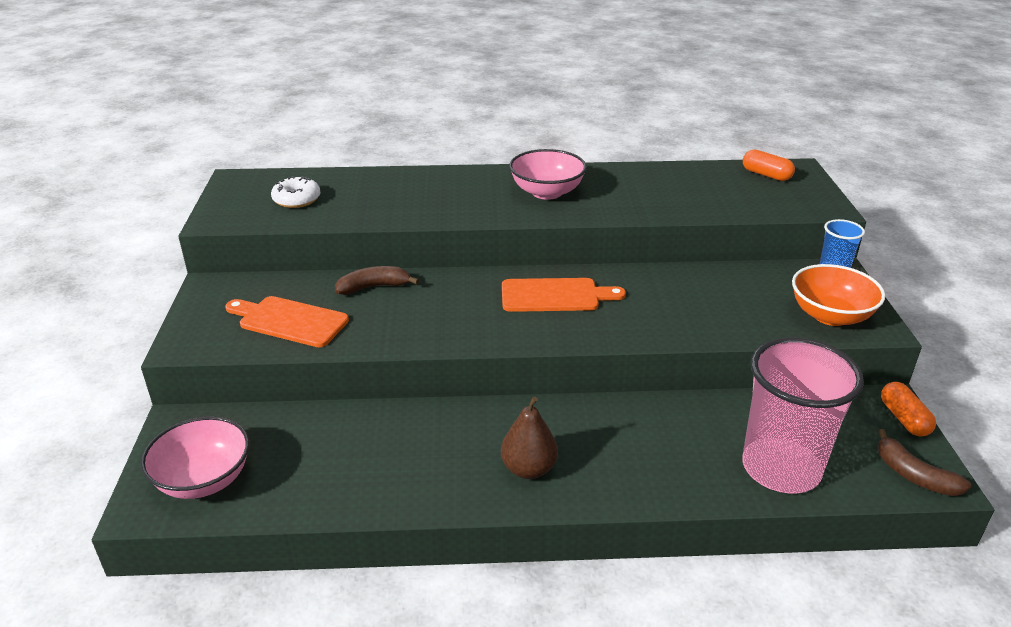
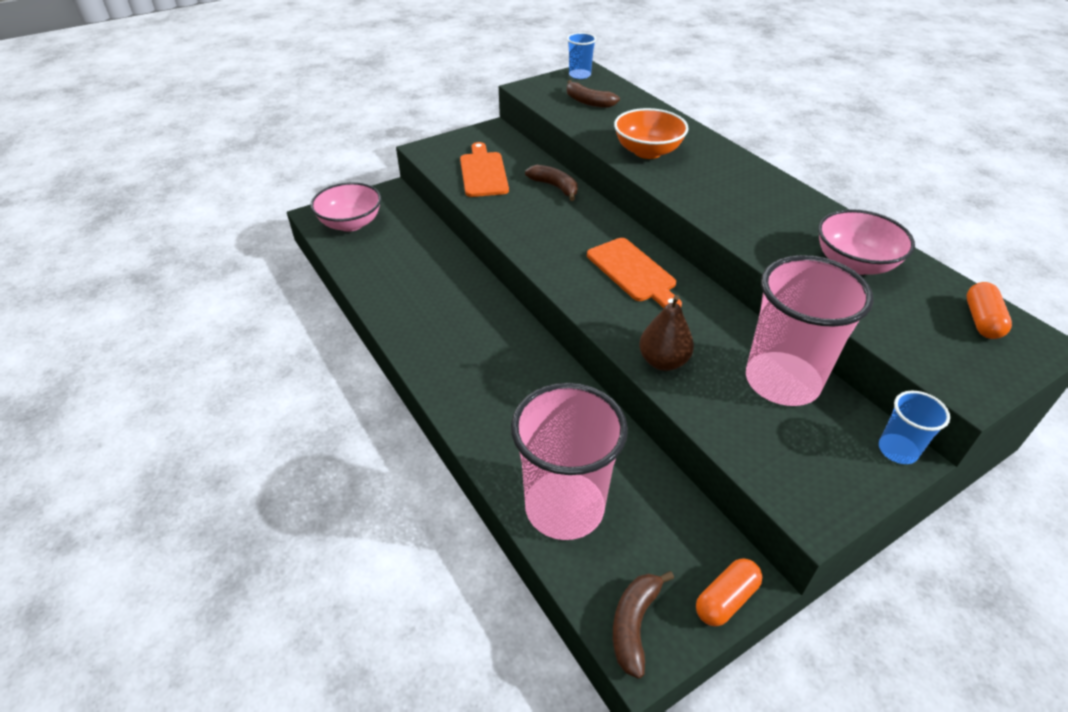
camera: 60 degrees right, 10 degrees up
(235, 185) = (579, 75): none -> blue cup
(297, 199) = (588, 102): white donut -> brown banana
(528, 469) = (453, 351): brown pear -> brown pear (663, 361)
(547, 192) = (742, 197): pink bowl -> pink bowl (854, 263)
(741, 284) = (782, 381): none -> pink cup
(830, 315) = (795, 466): orange bowl -> orange bowl (647, 151)

